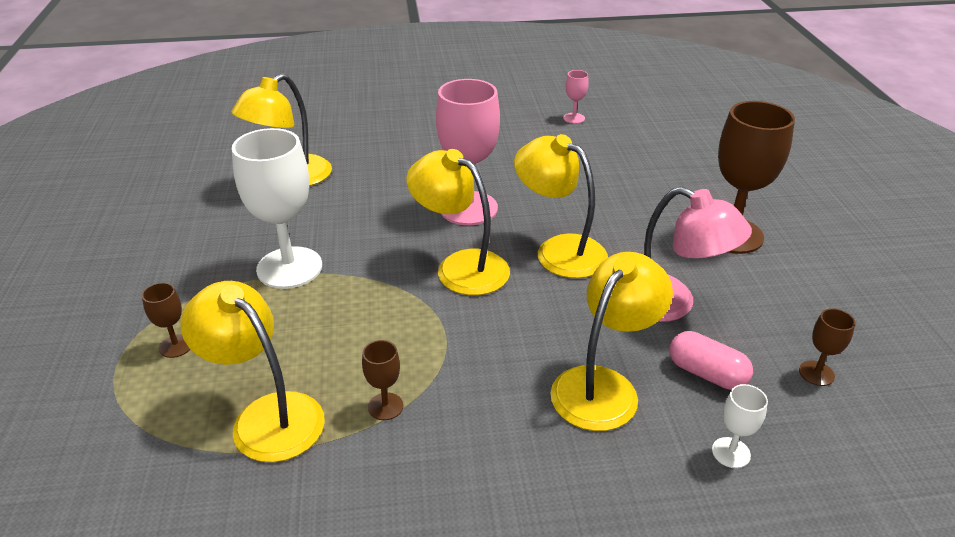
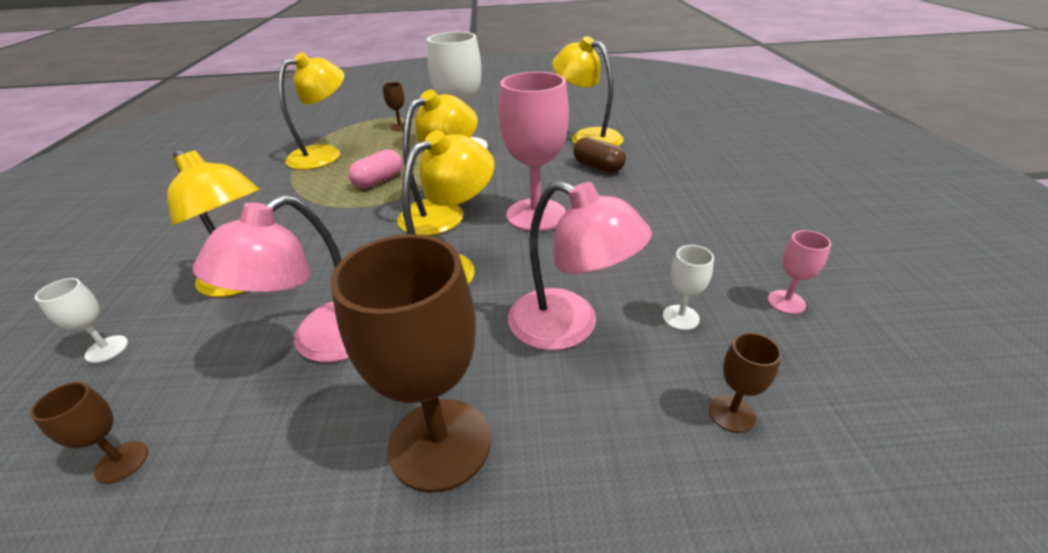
camera: 95 degrees right, 0 degrees up
(371, 173) = (598, 167): none -> brown capsule
(385, 406) = (303, 187): brown goblet -> brown goblet (731, 414)
(597, 152) = (680, 317): none -> white goblet
(618, 192) = (569, 326): none -> pink lamp
(706, 373) = (206, 352): pink capsule -> pink capsule (379, 181)

